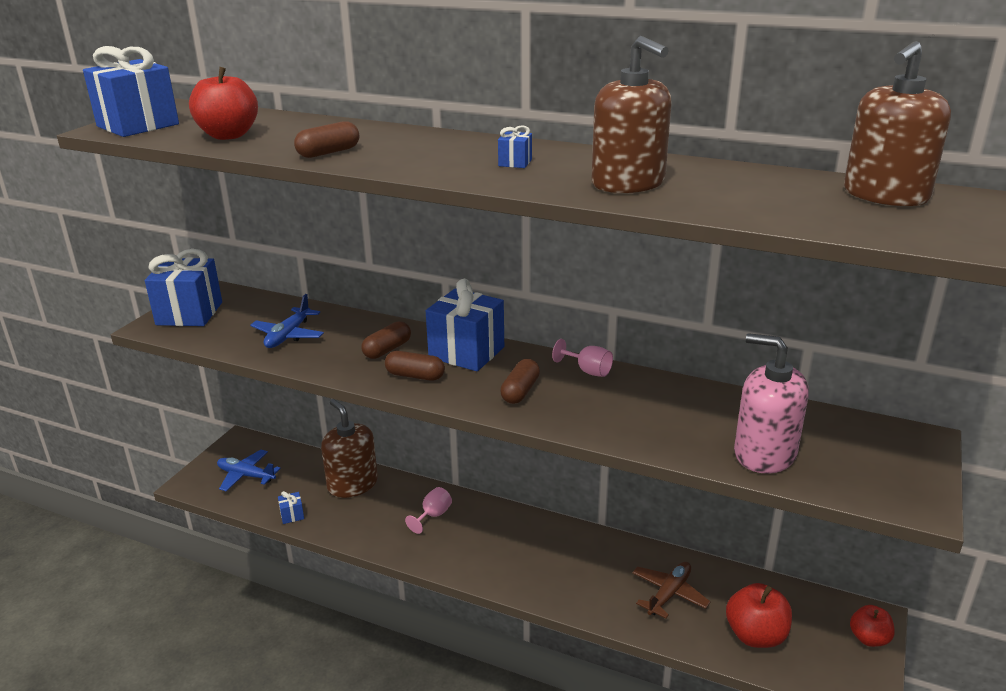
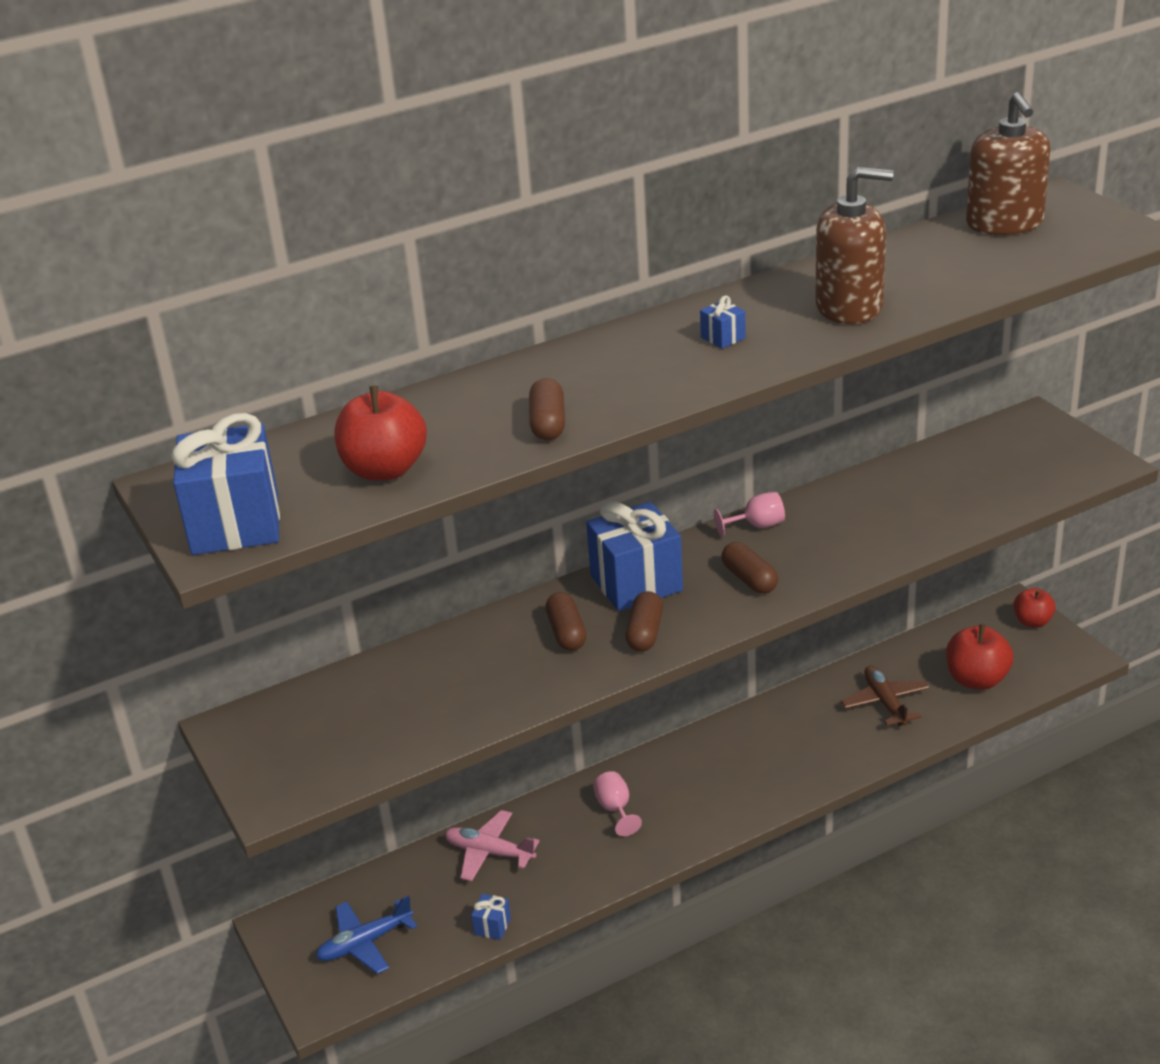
camera: 50 degrees left, 5 degrees up
(189, 313) = (277, 760): blue gift -> none
(288, 335) = (443, 694): blue plane -> none
(352, 484) = (489, 852): brown soap dispenser -> pink plane
(415, 376) = (645, 633): brown capsule -> brown capsule turned 45 degrees counterclockwise
(764, 453) = (981, 496): pink soap dispenser -> none

